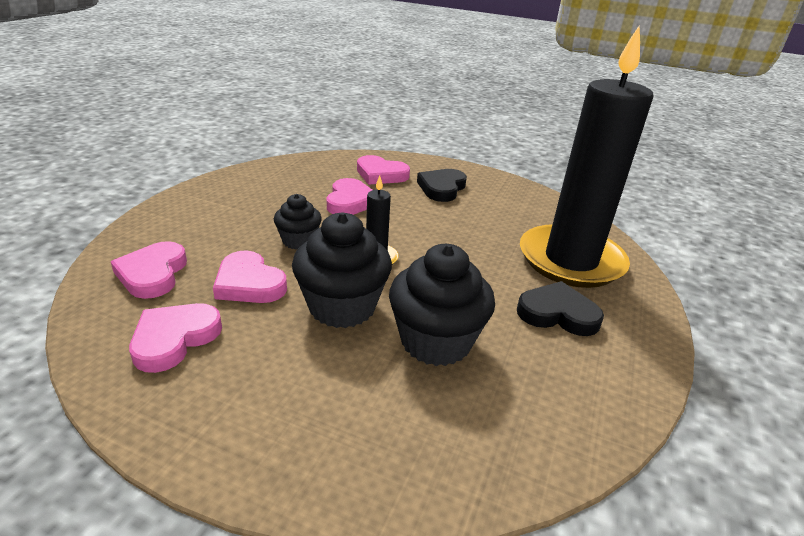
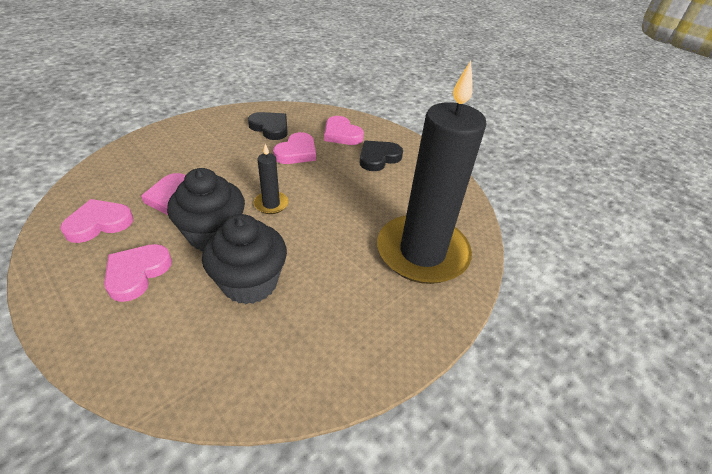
camera: 25 degrees right, 10 degrees up
(153, 274) = (125, 174): pink heart -> pink heart (137, 273)
(299, 241) = (232, 175): black cupcake -> none
(557, 313) = (362, 294): black heart -> black heart (270, 128)

